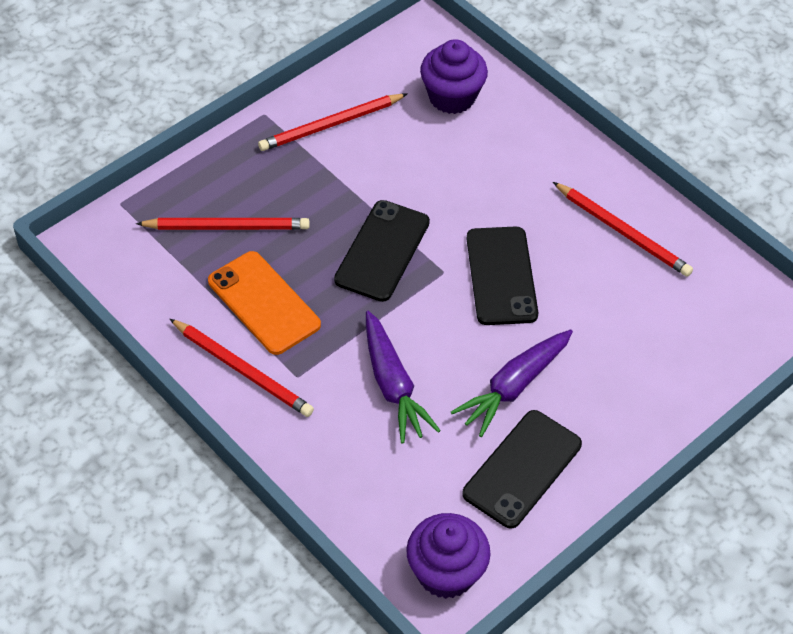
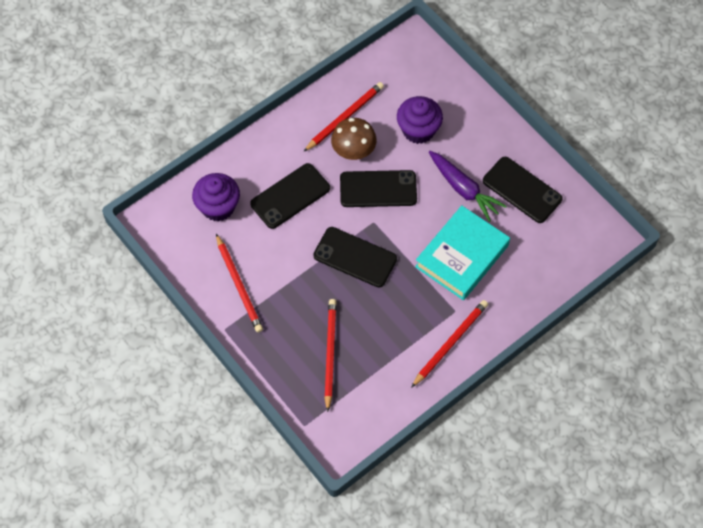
camera: 85 degrees left, 10 degrees up
(264, 303) = (396, 330): orange phone -> none
(392, 384) = (462, 256): purple carrot -> turquoise book
(446, 572) = (591, 235): purple cupcake -> purple cupcake (418, 130)
(477, 173) = (290, 196): none -> black phone
(566, 244) = (353, 150): none -> brown mushroom

